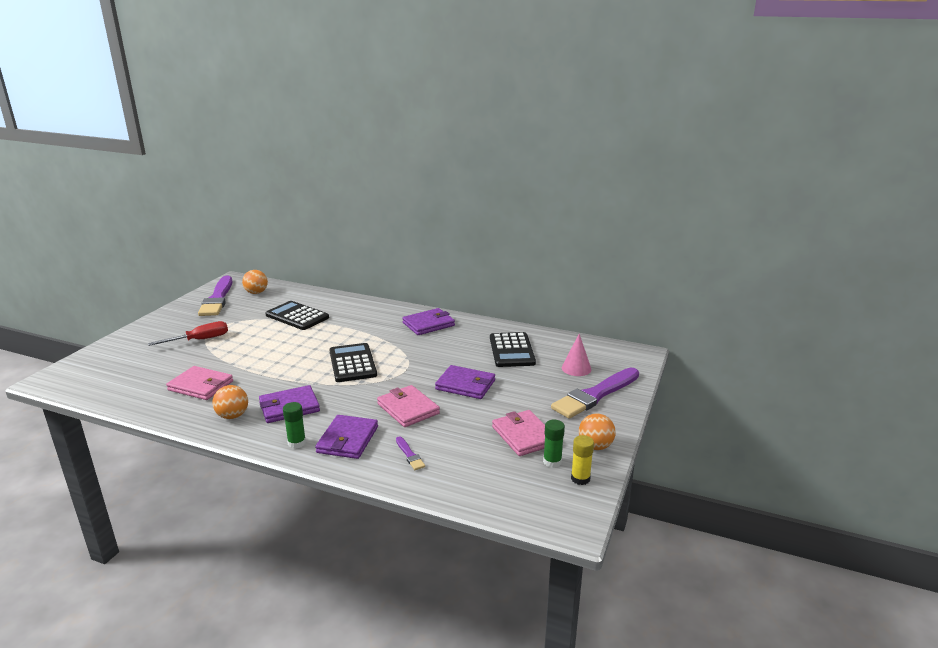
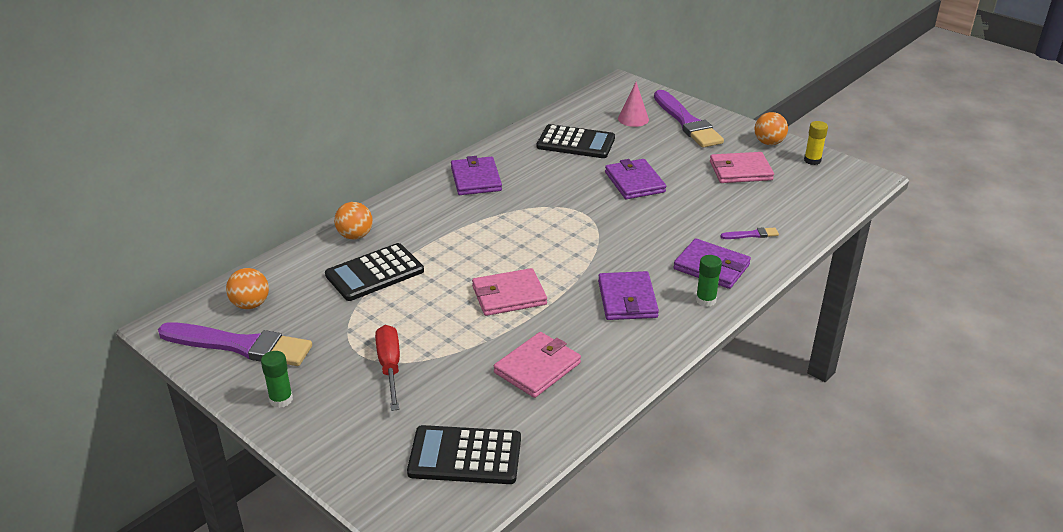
camera: 70 degrees left, 10 degrees up
(233, 416) = (629, 343): orange ball -> orange ball (355, 236)
(352, 363) = (545, 244): black calculator -> black calculator (465, 456)
(408, 409) = (666, 223): pink wallet -> pink wallet (509, 295)
(465, 385) = (634, 182): purple wallet -> purple wallet turned 60 degrees counterclockwise
(552, 462) = (785, 167): green glue stick -> green glue stick (281, 399)

